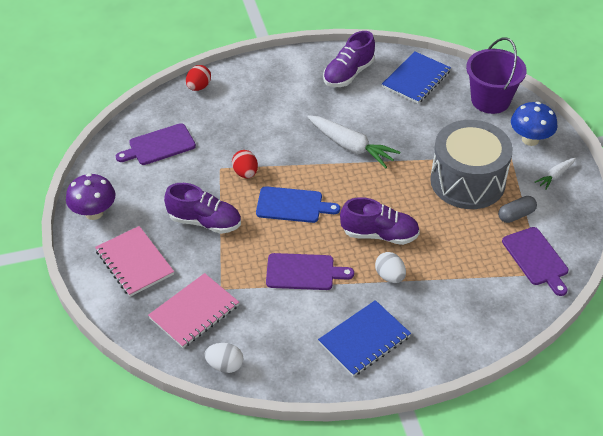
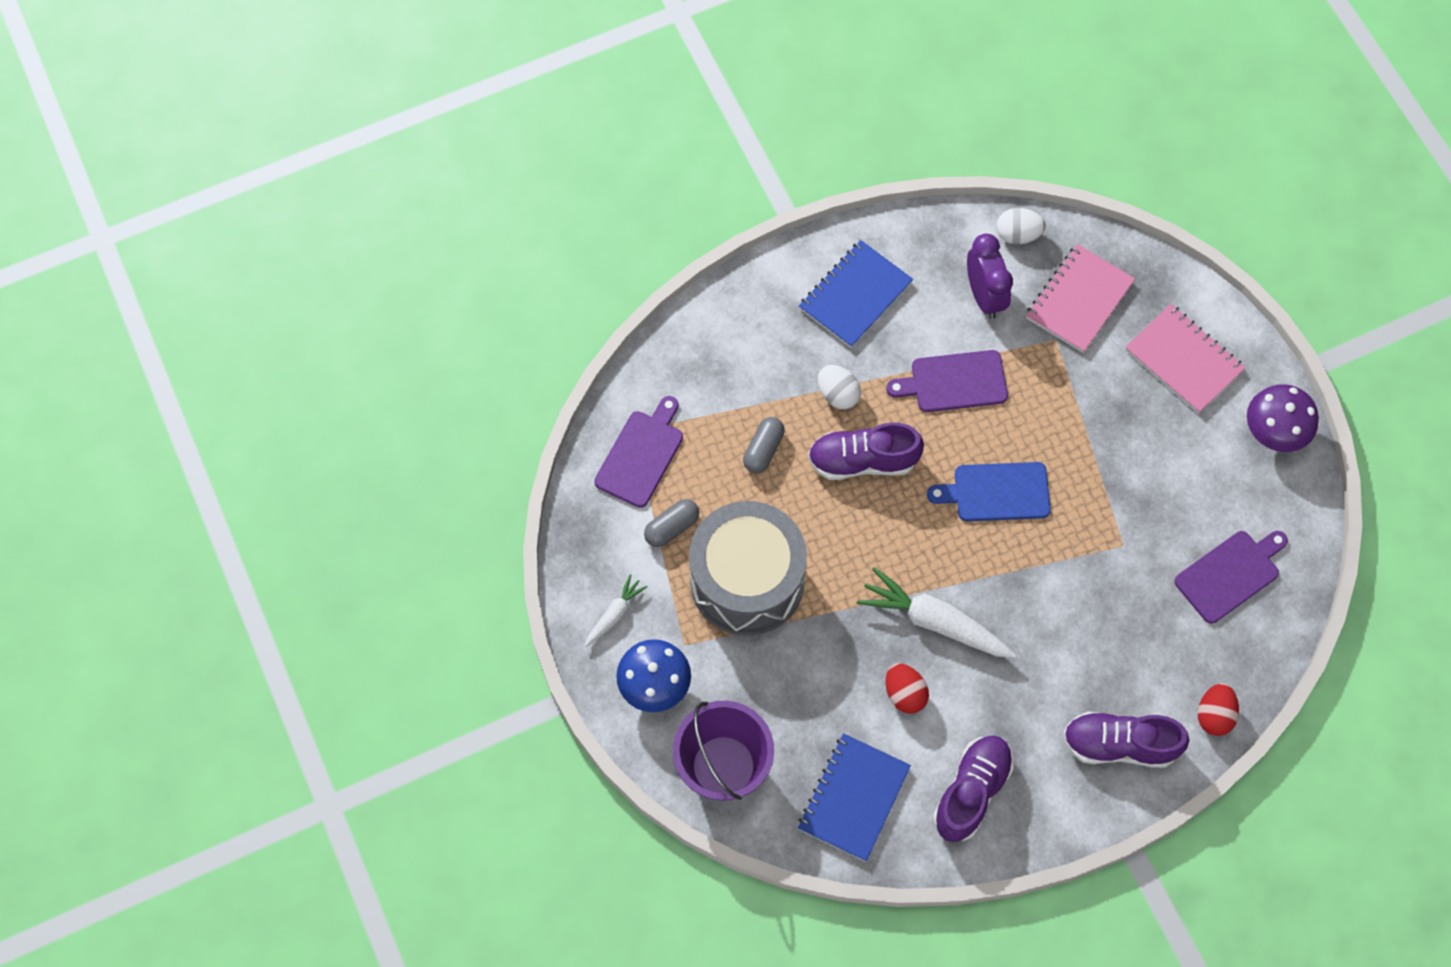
camera: 170 degrees right, 20 degrees up
(205, 222) = (1112, 442): purple shoe -> purple shoe (1119, 745)
(245, 173) = (1082, 541): red egg -> red egg (904, 694)
(265, 325) = (984, 296): none -> purple clock
(448, 250) = (763, 450): none -> grey capsule
(536, 259) = (641, 455): purple cutting board -> purple cutting board turned 60 degrees clockwise

